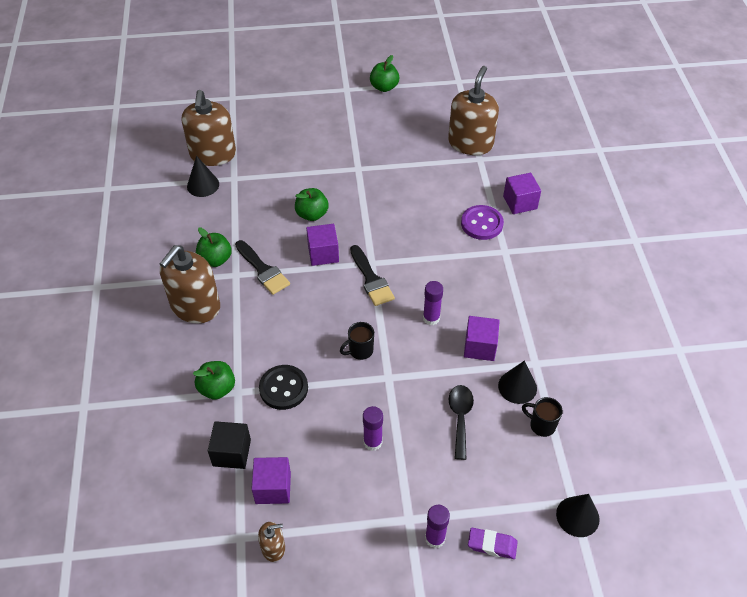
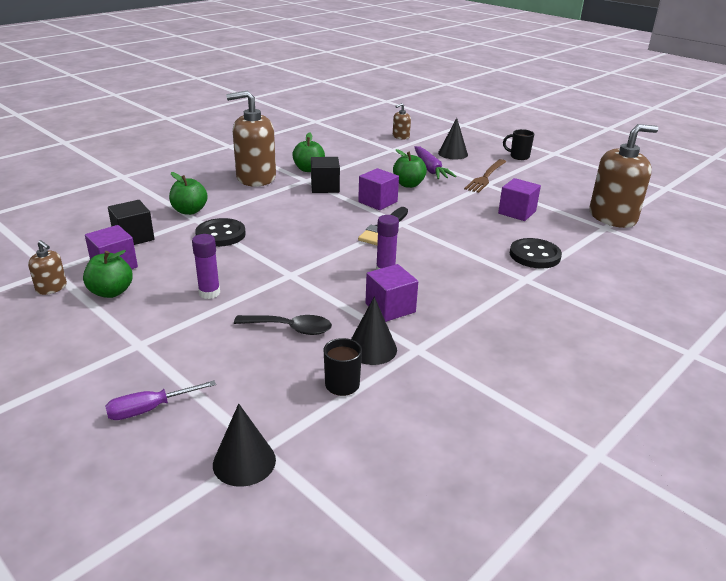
camera: 50 degrees right, 20 degrees down
(203, 185) = (368, 143): black cone -> black cone (453, 153)
(213, 154) = (400, 136): brown soap dispenser -> brown soap dispenser, size x0.46
(263, 270) = (325, 187): black brush -> black cube
(298, 182) = (430, 169): none -> purple carrot
(346, 159) = (486, 177): none -> brown fork
(360, 351) = (301, 251): black mug -> black mug (518, 156)
(384, 87) = (588, 164): green apple -> green apple (111, 292)
(435, 538) = (128, 368): purple glue stick -> none
(460, 417) = (291, 328): black spoon -> black spoon turned 45 degrees clockwise
(482, 224) = (534, 255): purple button -> black button
(492, 545) = (149, 409): purple eraser -> purple screwdriver
(520, 202) = (597, 265): purple cube -> purple cube (517, 212)

